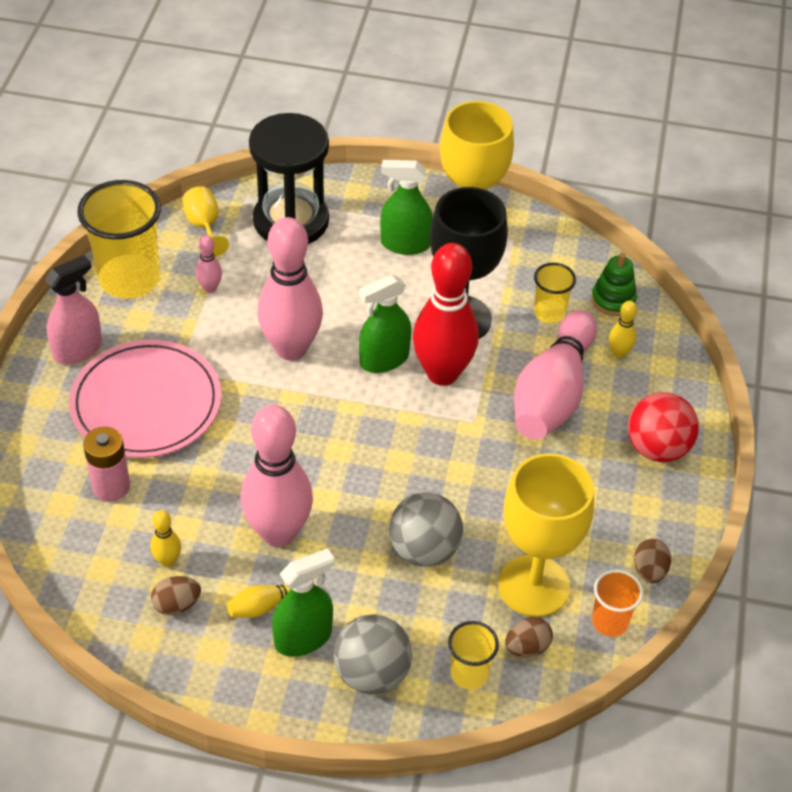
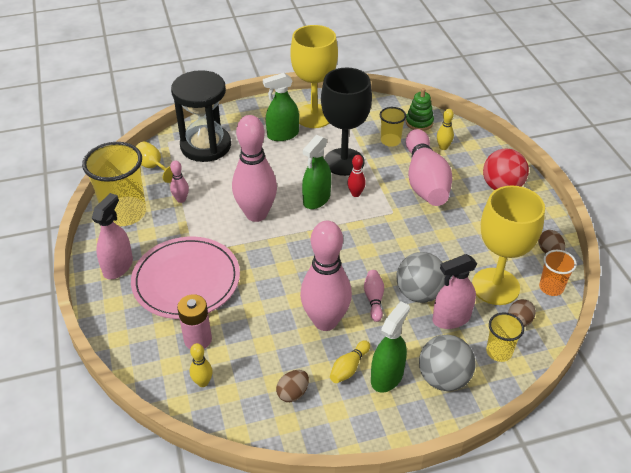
camera: 25 degrees left, 5 degrees down
(167, 561) = (267, 369): yellow bowling pin -> yellow bowling pin (203, 382)
(359, 531) = (374, 299): none -> pink bowling pin
(440, 602) = (451, 318): none -> pink spray bottle
(442, 373) = (355, 194): red bowling pin -> red bowling pin, size x0.42

